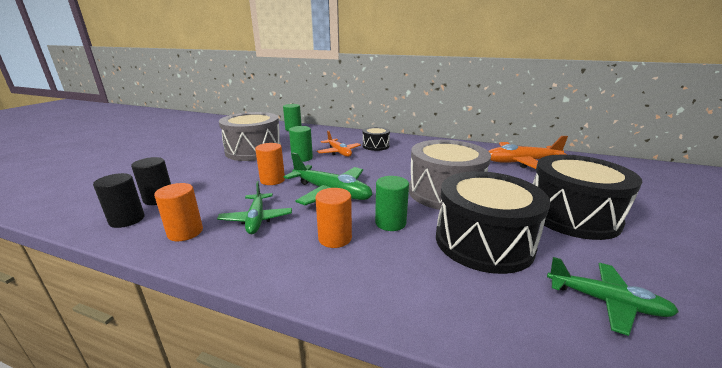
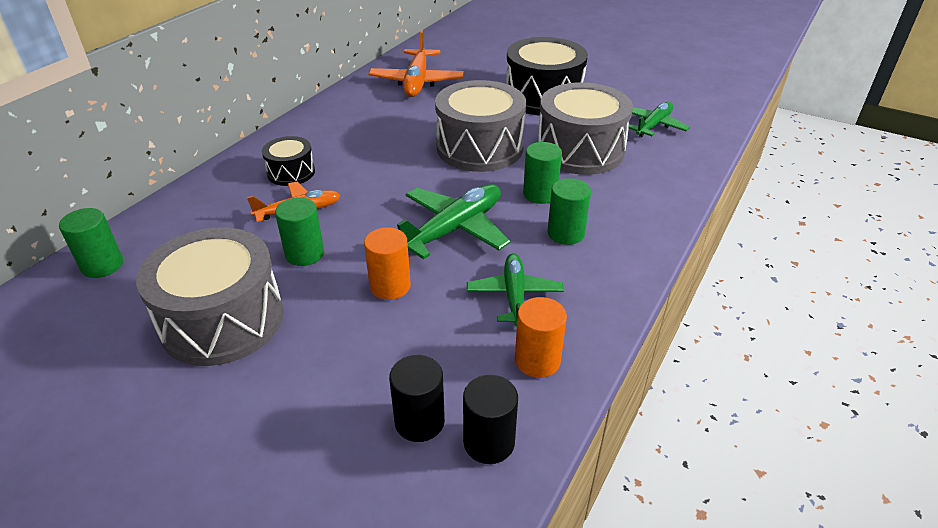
camera: 80 degrees left, 15 degrees up
(256, 219) = (514, 295): green plane -> green plane turned 90 degrees counterclockwise
(335, 238) = (566, 233): orange cylinder -> green cylinder
(483, 241) = (580, 150): black drum -> grey drum

